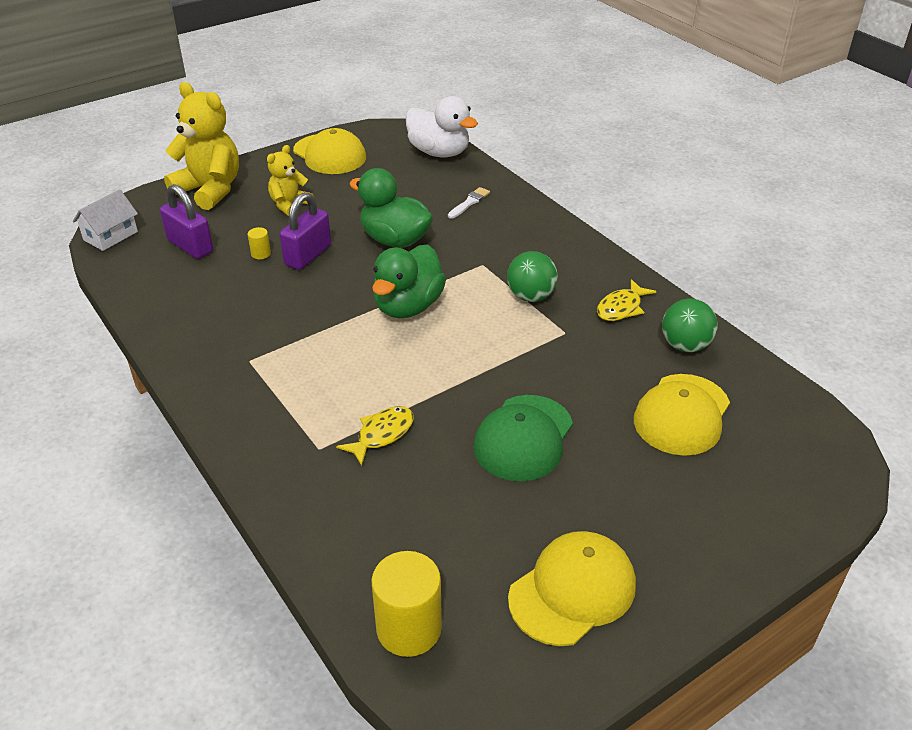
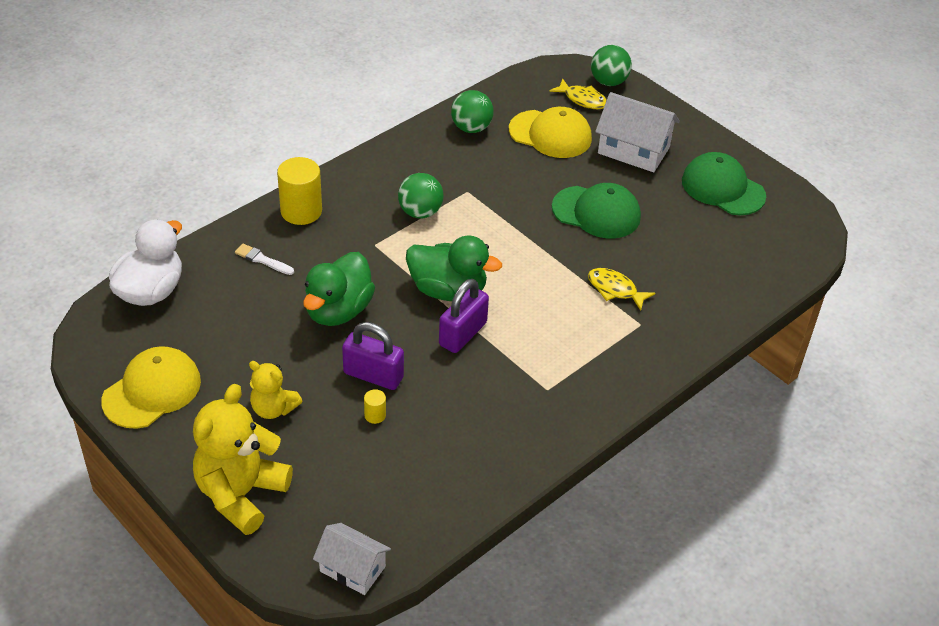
camera: 100 degrees left, 5 degrees up
(190, 246) = (366, 482): purple padlock -> purple padlock (463, 334)
(409, 628) = (778, 258): yellow cylinder -> yellow cylinder (301, 211)
(572, 591) = (723, 188): yellow cap -> green cap
(621, 308) = (428, 159): yellow fish -> yellow fish (582, 99)
(656, 497) = (633, 150): none -> white house
(821, 494) = (608, 82): none -> green ball

